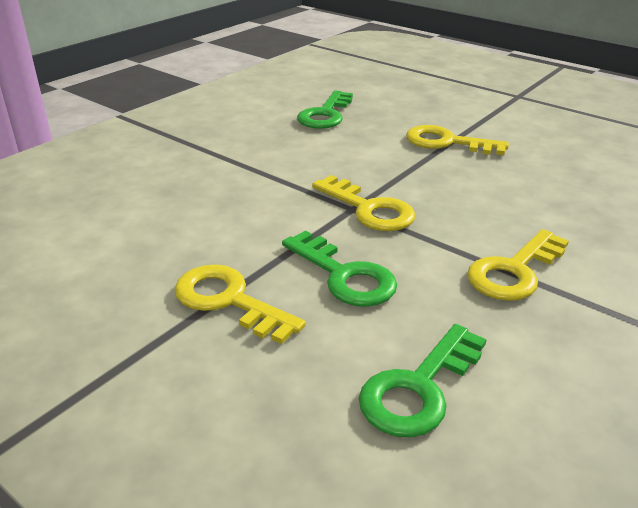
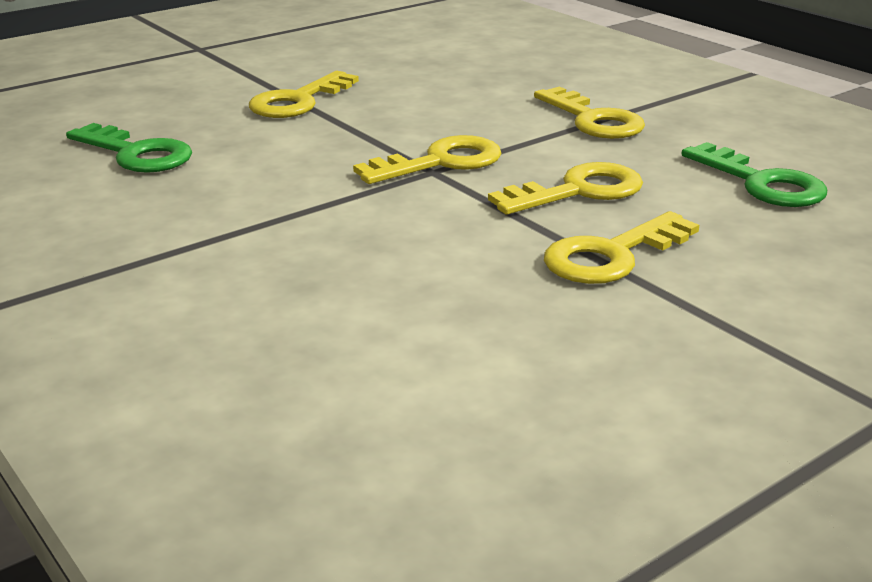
camera: 75 degrees left, 5 degrees down
(344, 275) = (578, 191): green key -> yellow key

